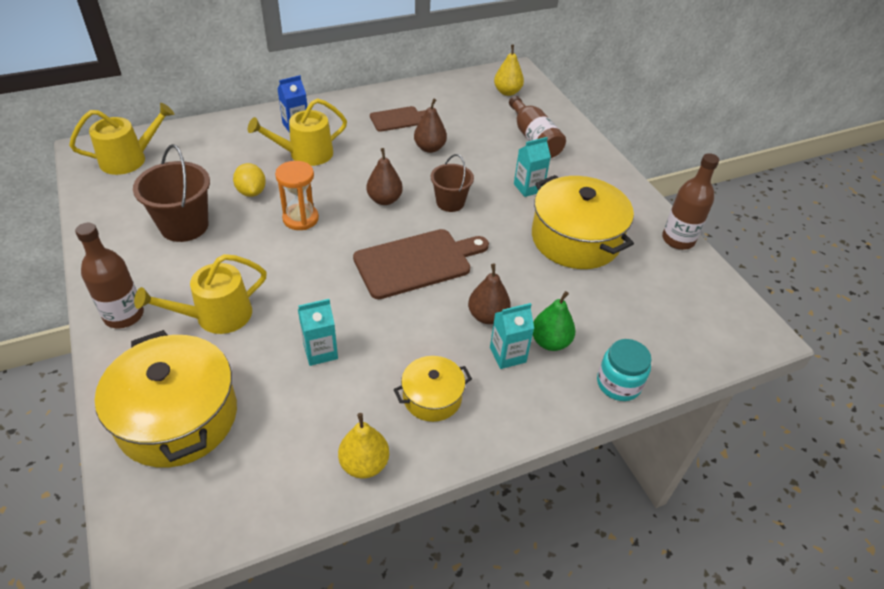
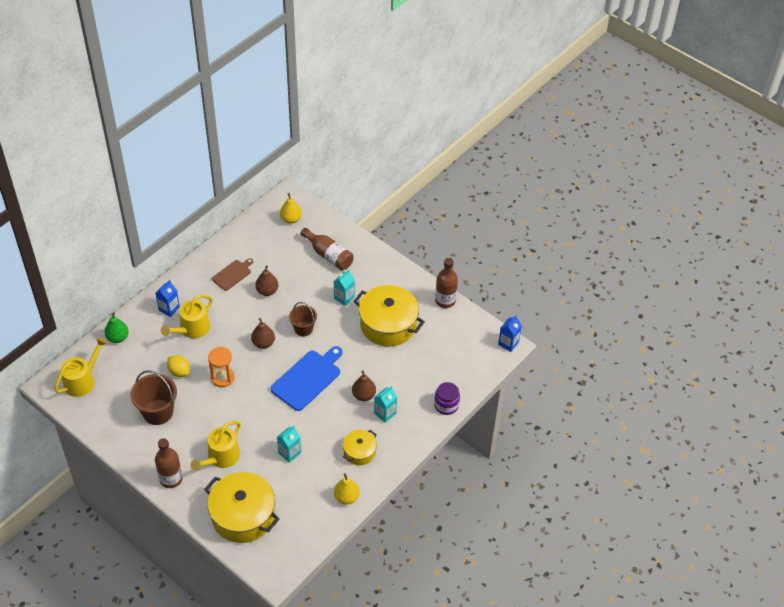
camera: 25 degrees left, 5 degrees up
(417, 262) = (308, 378): brown cutting board -> blue cutting board
(550, 342) = (403, 396): green pear -> green pear (118, 338)
(618, 383) = (446, 405): turquoise jar -> purple jar
(764, 331) = (508, 343): none -> blue carton

